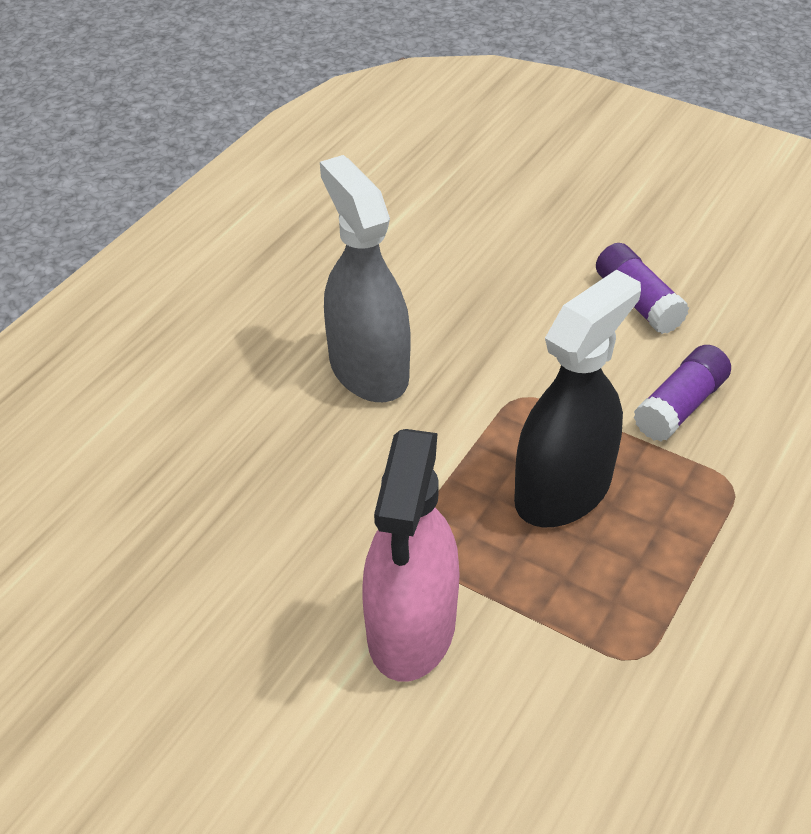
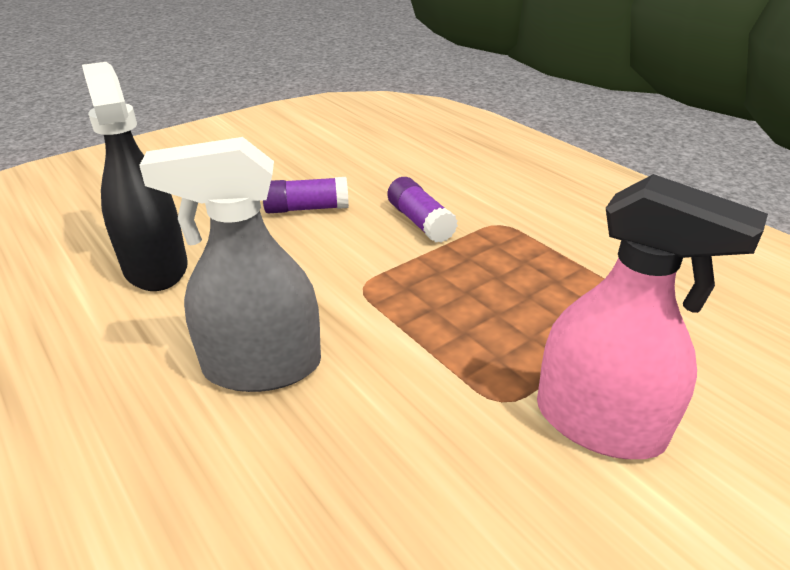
camera: 70 degrees left, 10 degrees down
(563, 490) = (474, 294): black spray bottle -> black spray bottle (155, 267)

